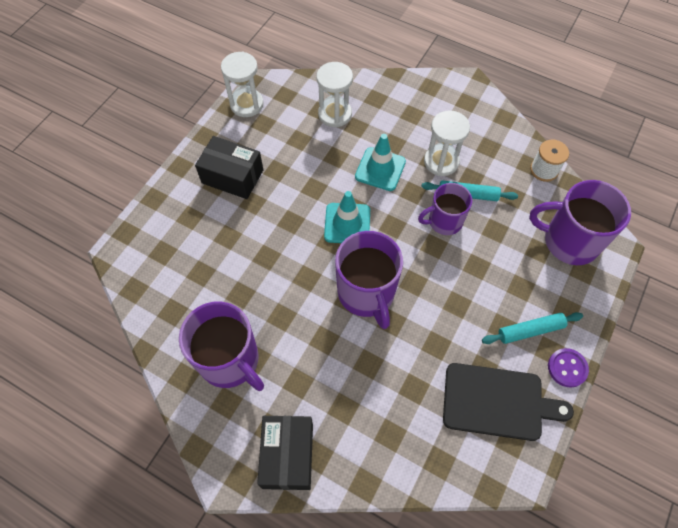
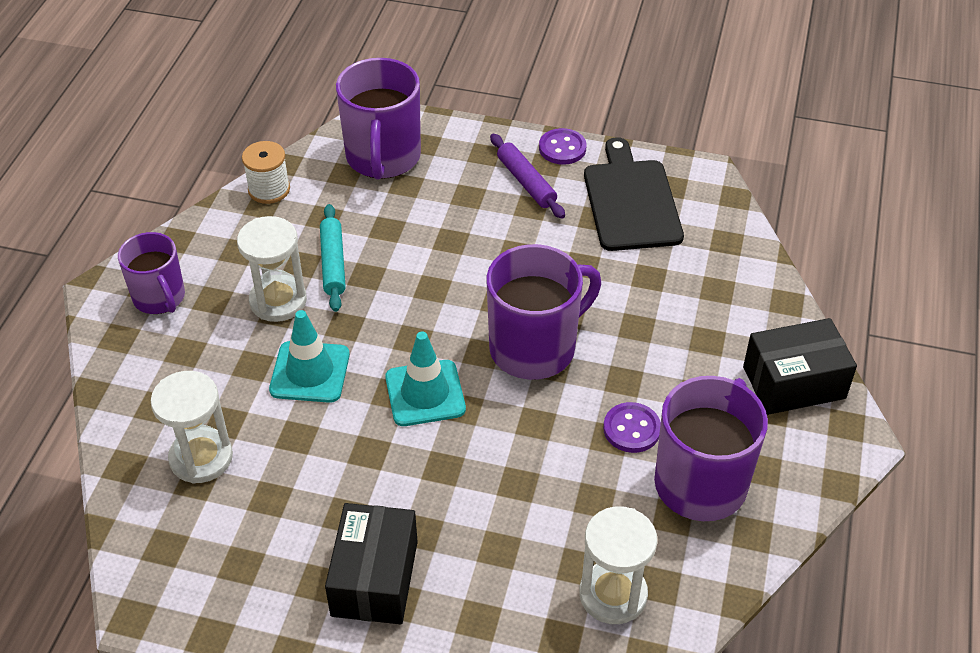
camera: 105 degrees left, 15 degrees down
(246, 104) = (198, 606): white hourglass -> white hourglass (613, 594)
(283, 332) = (631, 429): none -> purple button
(444, 221) = (388, 282): purple mug -> purple mug (159, 298)
(530, 330) = (526, 182): turquoise rolling pin -> purple rolling pin

